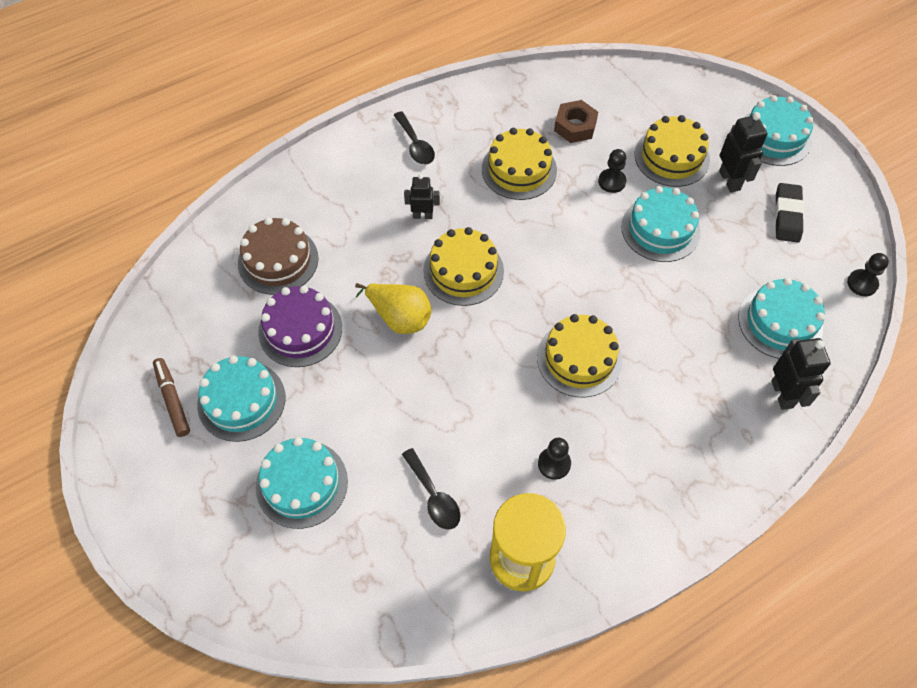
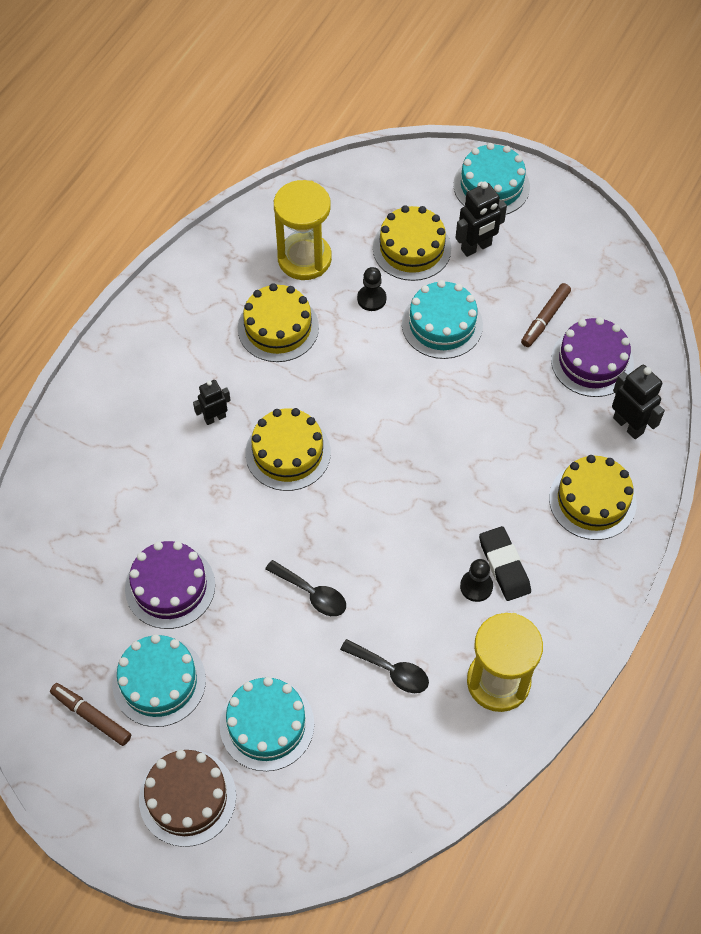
camera: 30 degrees left, 0 degrees up
(278, 260) = (102, 531): brown cake -> brown cake (187, 797)
(399, 317) = (256, 527): yellow pear -> none
(415, 145) = (162, 350): black spoon -> black spoon (312, 593)
(575, 126) = (304, 259): brown nut -> yellow hourglass
(579, 358) = (442, 482): yellow cake -> yellow cake (592, 500)
(730, 180) = (476, 247): black robot -> black robot turned 105 degrees clockwise
(757, 266) = (545, 319): none -> brown marker
(780, 322) = (592, 361): turquoise cake -> purple cake
(787, 215) = (544, 258): black eraser -> black eraser (504, 566)
(862, 283) = (639, 292): black pawn -> none

